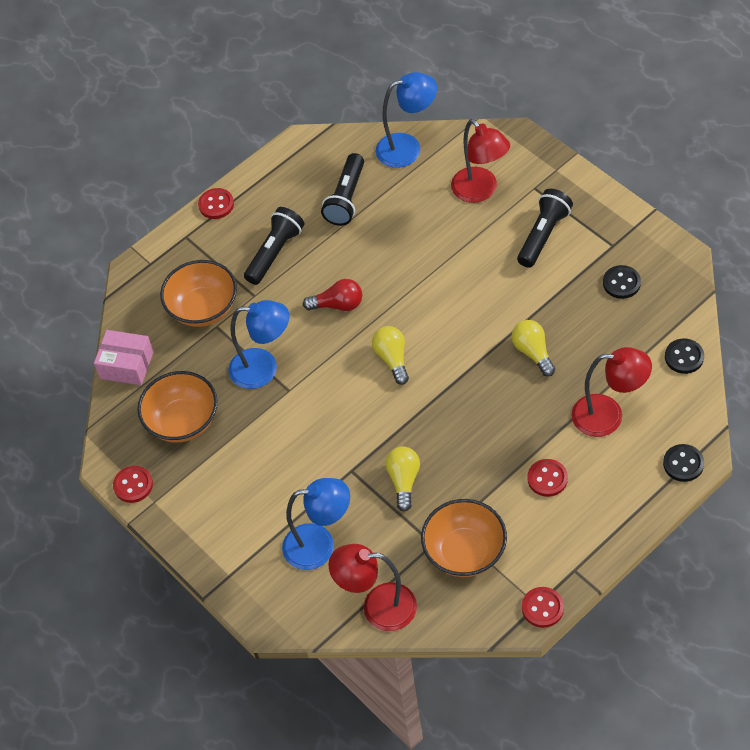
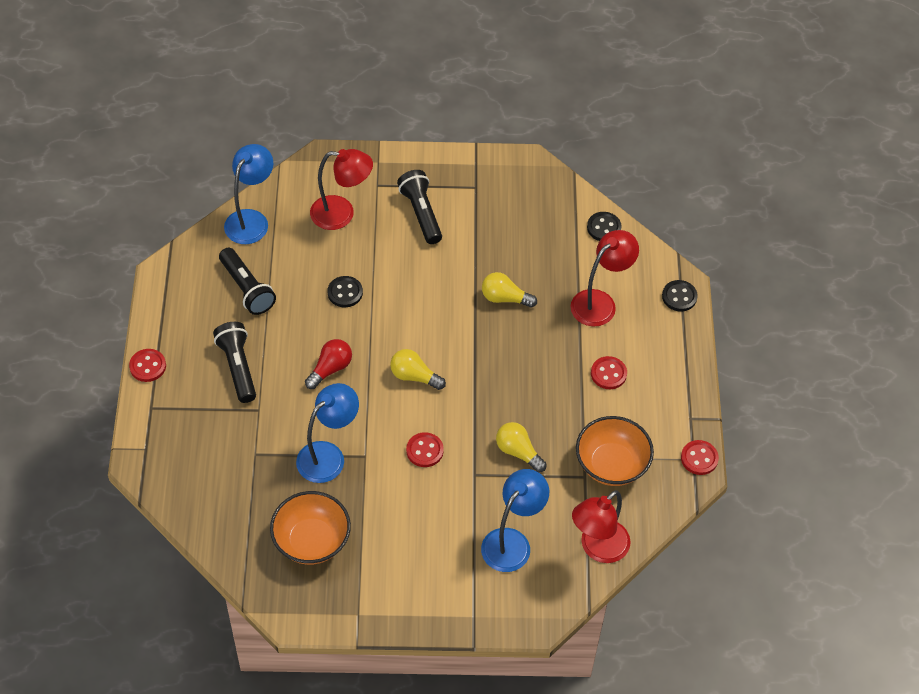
camera: 55 degrees left, 0 degrees up
(126, 365) = (218, 536): pink box -> none
(133, 485) = (328, 616): red button -> red button (424, 451)
(203, 308) = (230, 449): orange bowl -> none
(621, 283) = (510, 208): black button -> black button (345, 292)

